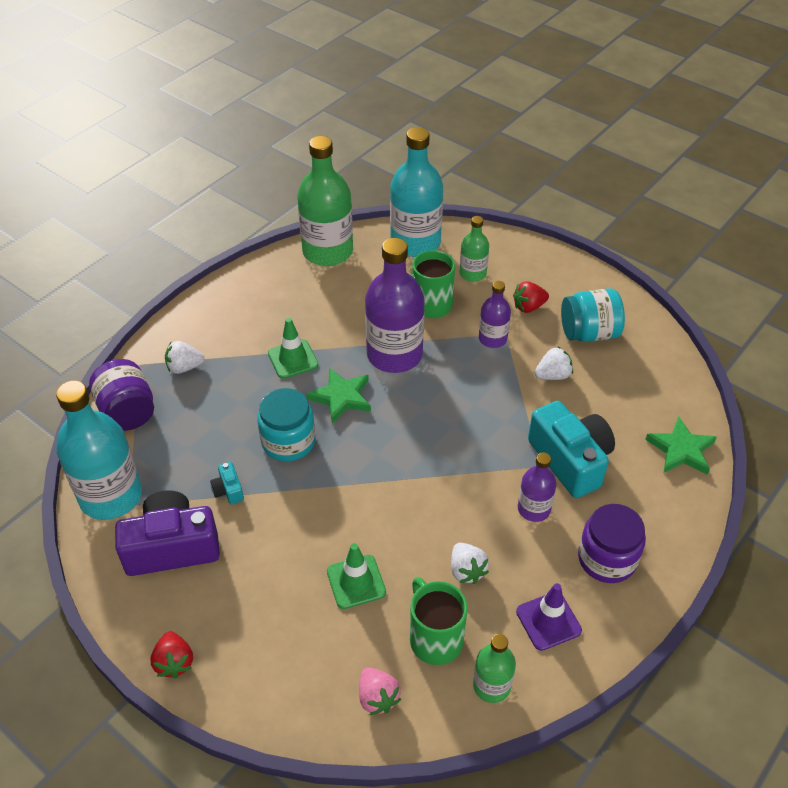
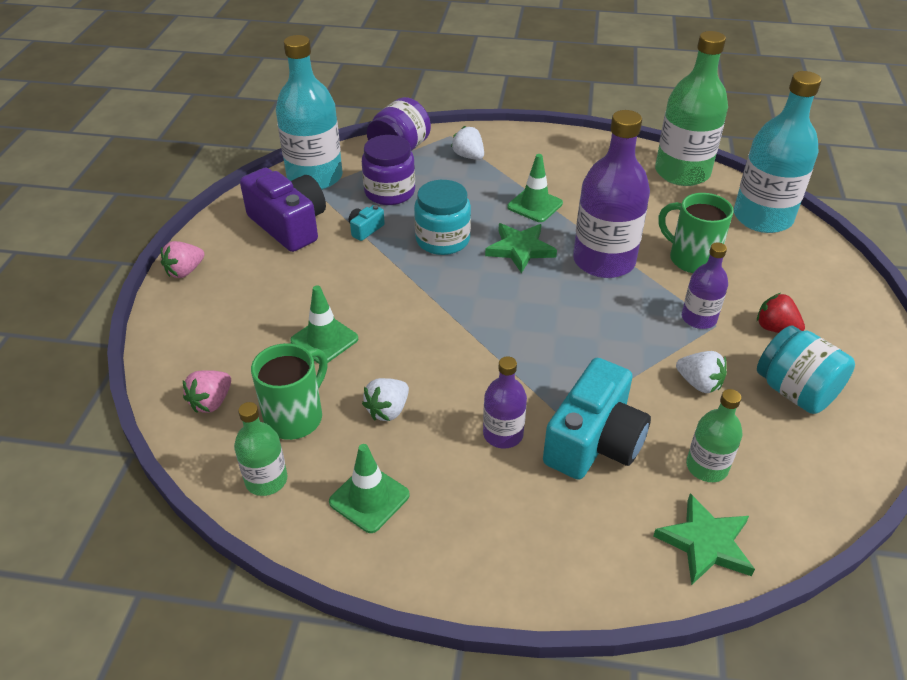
camera: 60 degrees right, 5 degrees down
(174, 662) = (185, 271): red strawberry -> pink strawberry
(472, 273) = (771, 270): green bottle -> green bottle (706, 467)
(548, 621) = (369, 498): purple traffic cone -> green traffic cone
(607, 559) = (484, 522): purple jar -> purple jar (389, 192)

